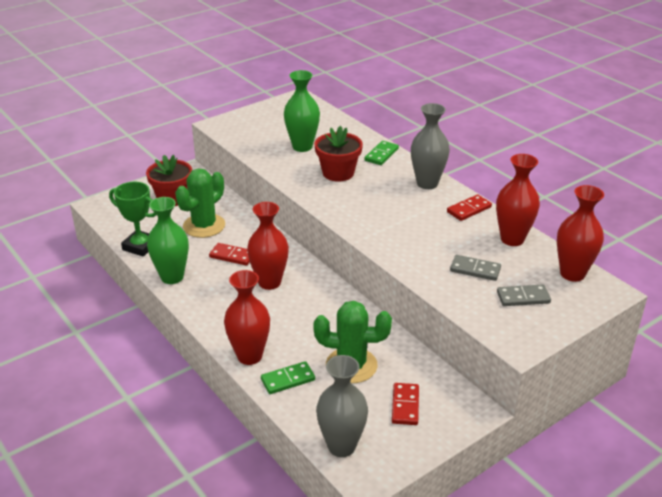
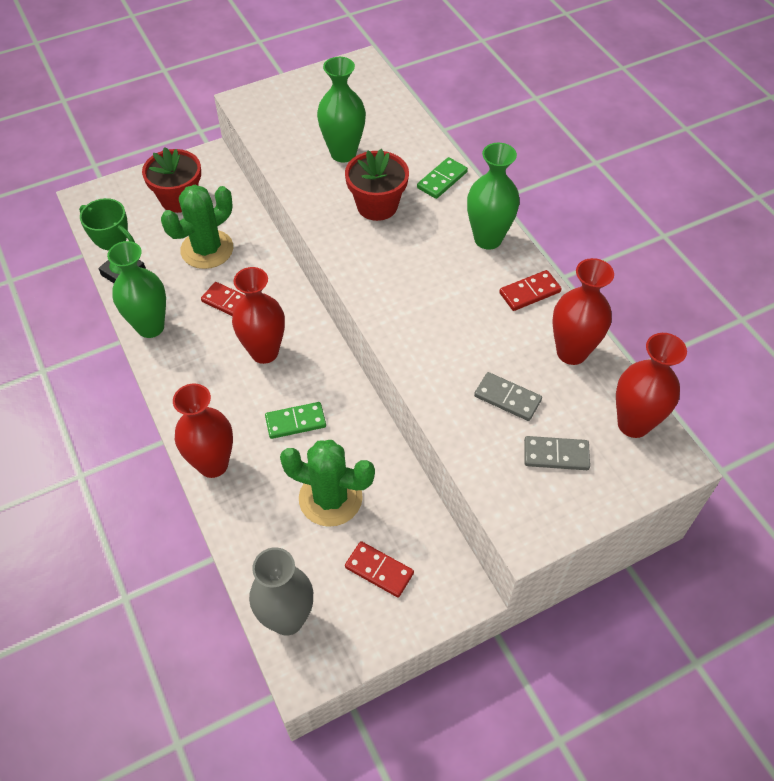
camera: 10 degrees right, 20 degrees up
(288, 379) = (249, 508): green domino -> green domino (295, 422)
(405, 405) = (379, 570): red domino -> red domino turned 75 degrees counterclockwise
(427, 183) = (488, 239): grey vase -> green vase

